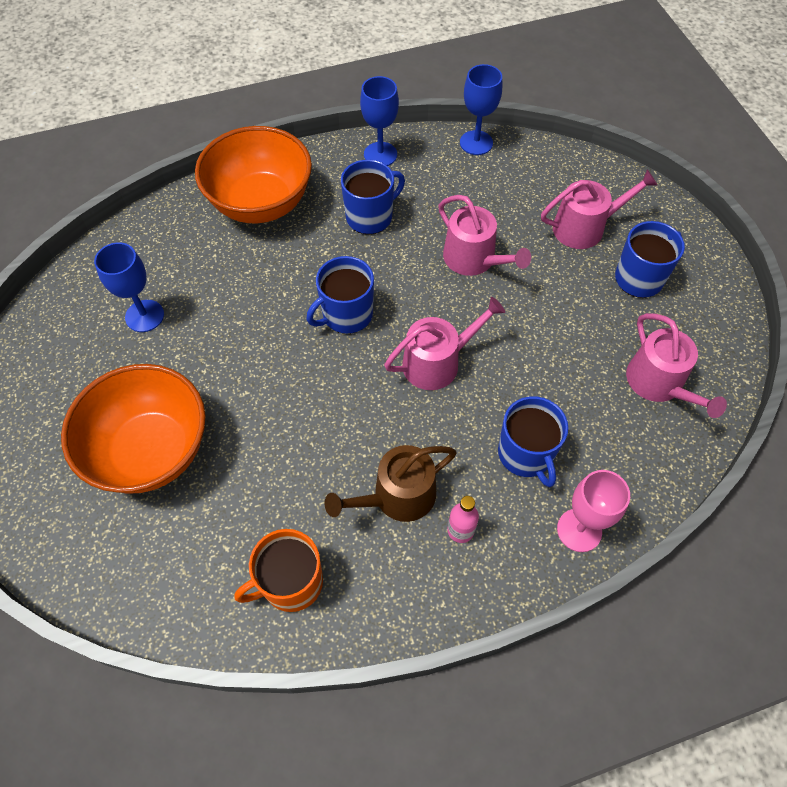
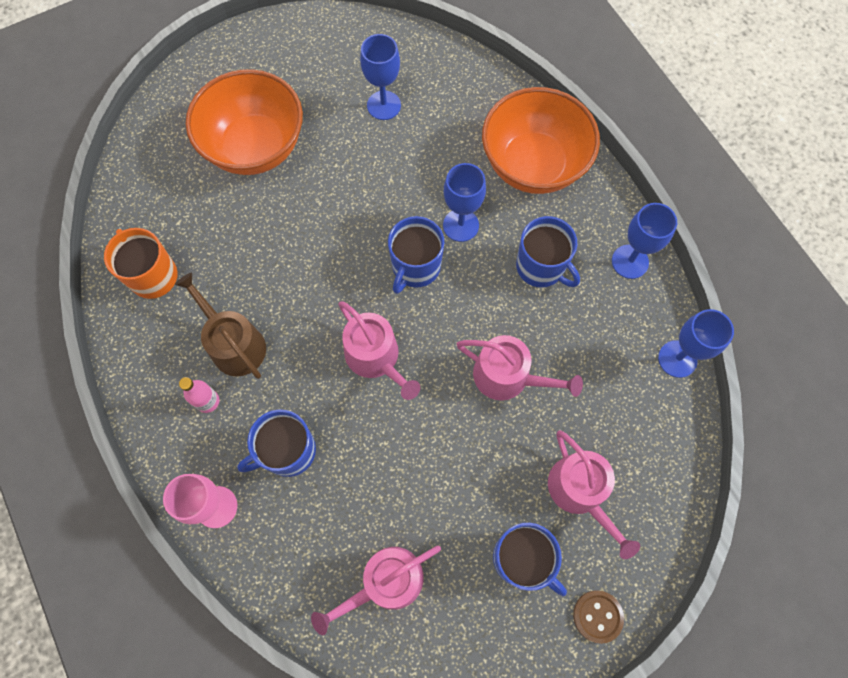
camera: 80 degrees right, 10 degrees up
(309, 270) = (460, 225): none -> blue goblet
(346, 314) = (415, 267): blue mug -> blue mug turned 105 degrees counterclockwise
(474, 259) = (508, 377): pink watering can -> pink watering can turned 105 degrees counterclockwise
(687, 235) = (597, 616): none -> brown button

